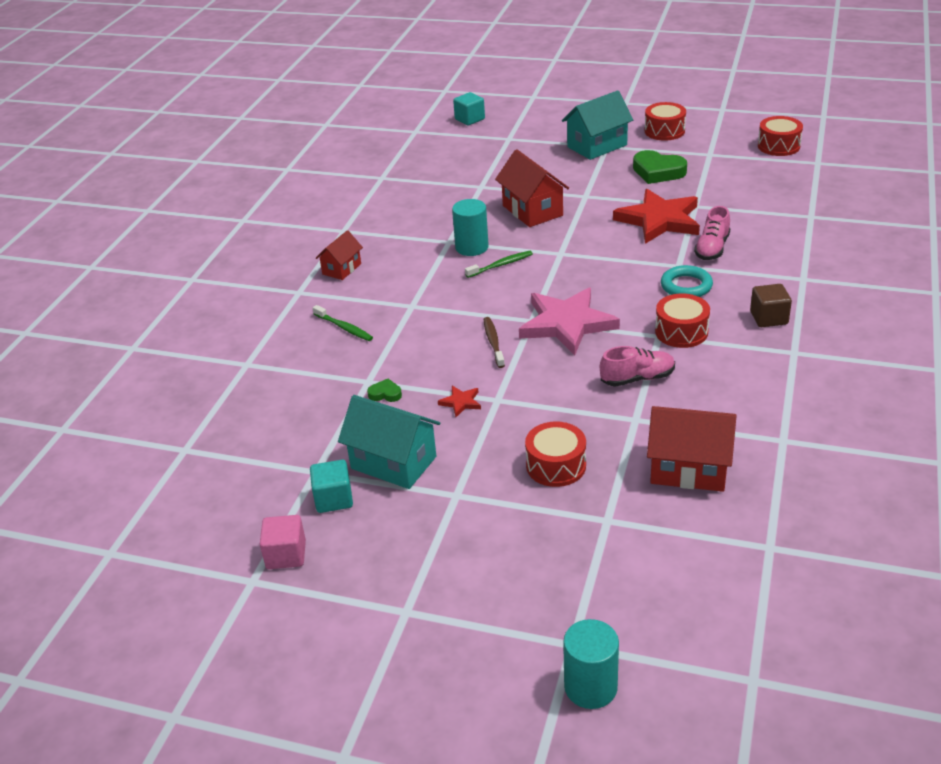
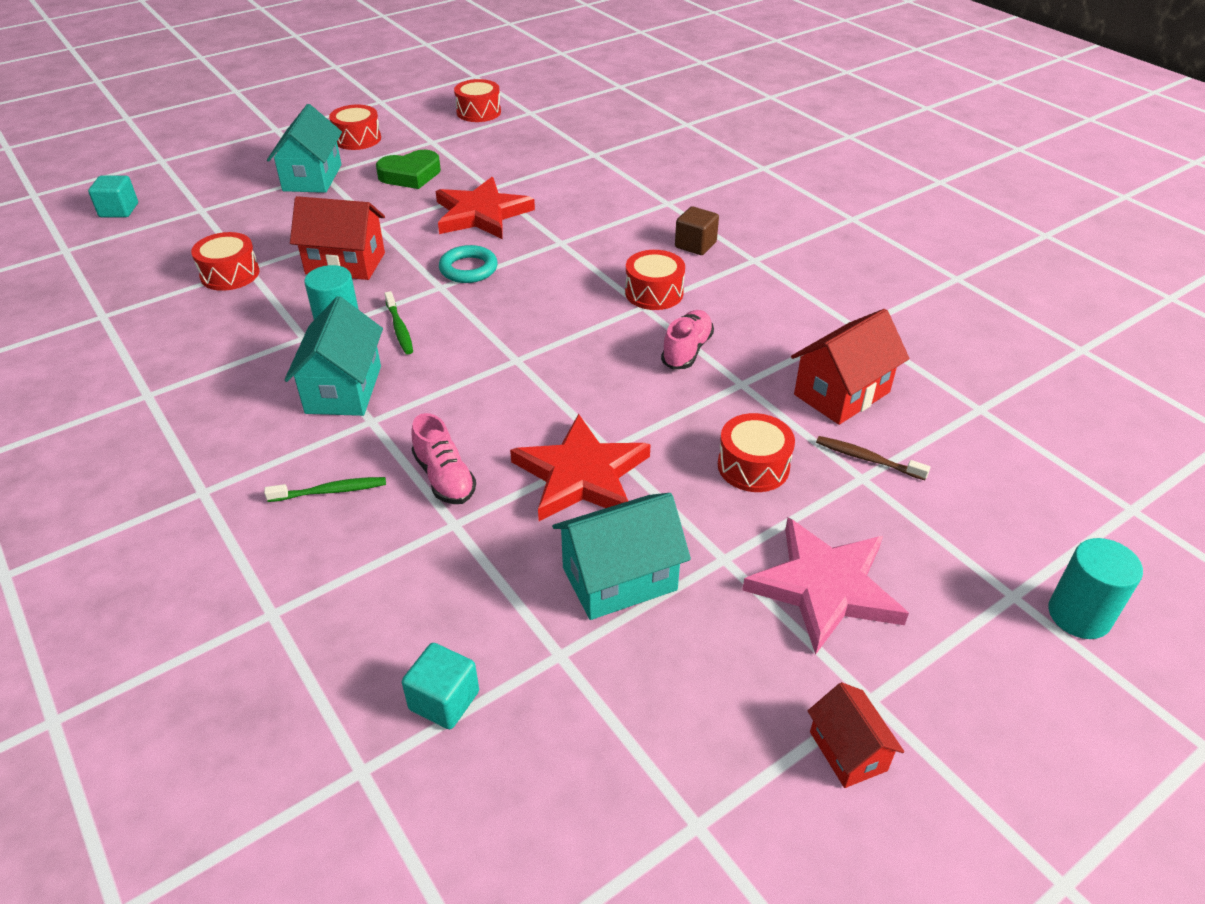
camera: 55 degrees left, 5 degrees up
(286, 555) = (681, 763): pink cube -> none
(334, 499) = (626, 664): turquoise cube -> turquoise cube (444, 700)
(341, 269) = (218, 435): red house -> red house (848, 751)
(385, 394) = (494, 522): green heart -> none
(424, 281) = (344, 389): none -> turquoise house
(461, 402) = (582, 475): red star -> red star, size x2.44
(467, 185) = (230, 274): none -> red drum
(493, 342) = (515, 401): brown toothbrush -> brown toothbrush (867, 459)
(501, 265) = (399, 328): green toothbrush -> green toothbrush turned 150 degrees clockwise
(567, 324) = (553, 343): pink star -> pink star (825, 587)
(686, 286) = (595, 255): turquoise ring -> turquoise ring (468, 269)
(712, 248) = (563, 215): pink shoe -> pink shoe (444, 478)

